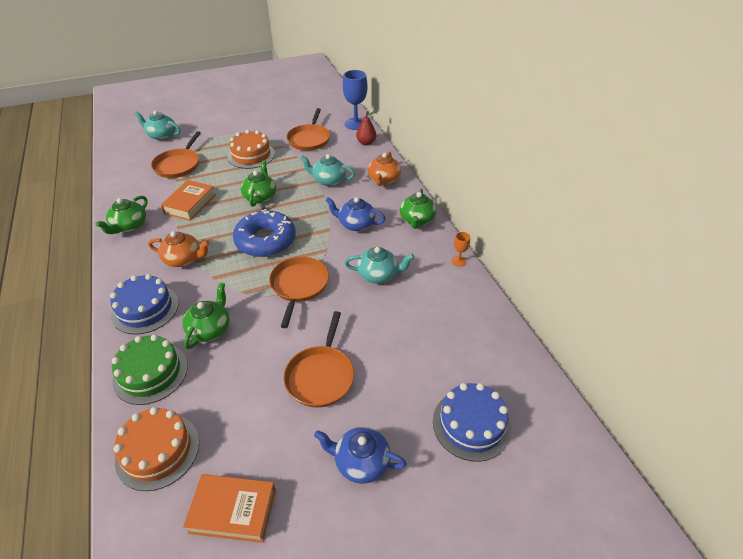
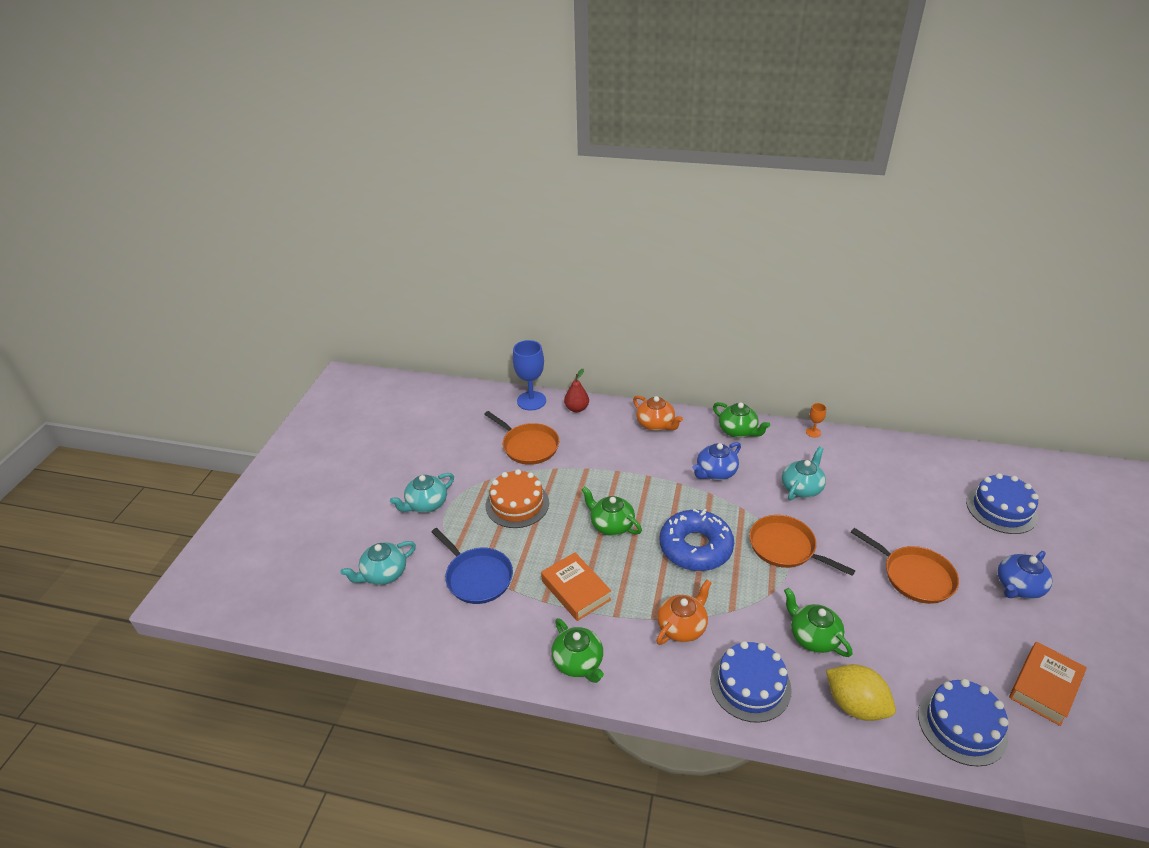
camera: 55 degrees left, 5 degrees down
(150, 373) = (855, 705): green cake -> yellow lemon
(158, 451) = (962, 725): orange cake -> blue cake
(178, 165) = (477, 577): orange pan -> blue pan
(328, 180) = (624, 462): turquoise teapot -> turquoise teapot (426, 504)

